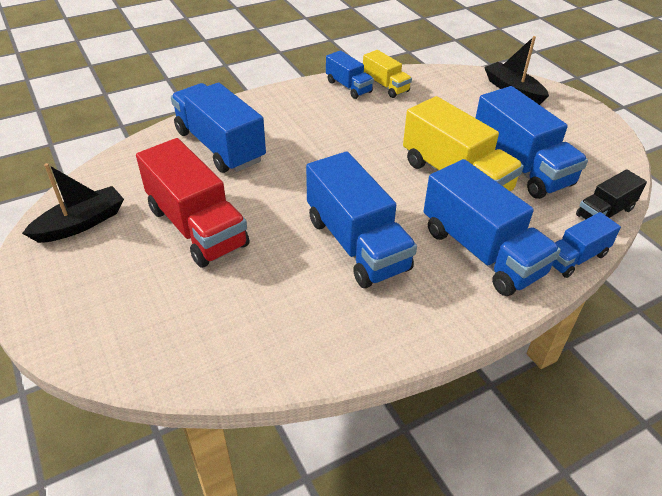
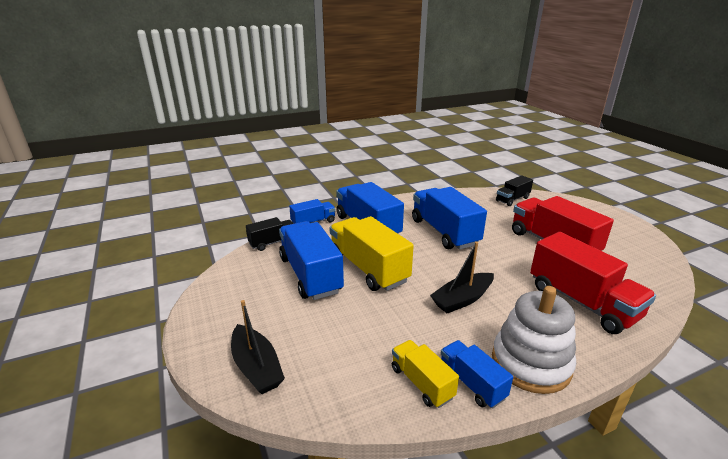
camera: 175 degrees left, 15 degrees down
(81, 223) = (635, 248): black boat -> black boat (462, 299)
(203, 349) = (512, 199): none -> black truck
(220, 146) = (582, 302): blue truck -> red truck
(299, 98) = (530, 363): none -> white stacking toy

